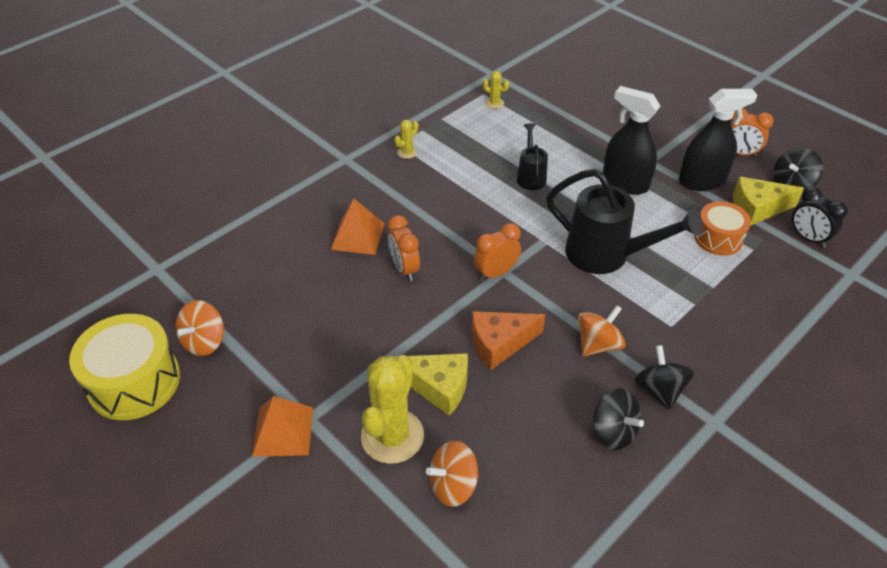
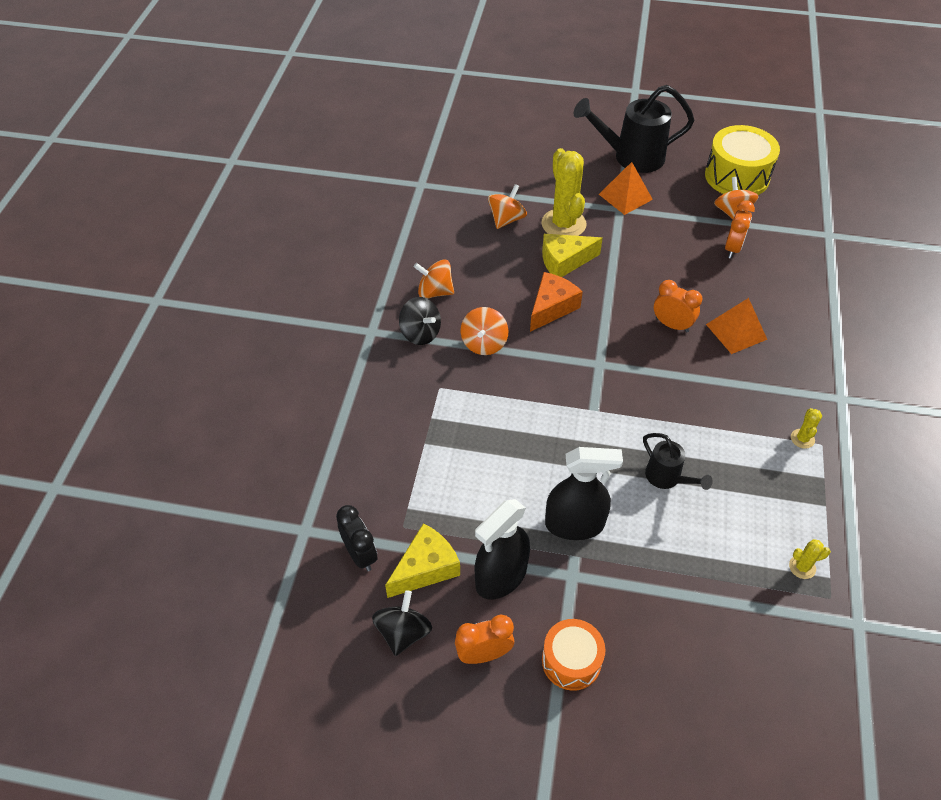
camera: 145 degrees right, 5 degrees up
(496, 273) = (604, 359): orange clock -> orange clock (733, 248)
(606, 255) = (532, 425): black watering can -> black watering can (631, 157)
(613, 431) = (435, 292): black spinning top -> orange spinning top
(718, 238) = (446, 503): orange drum -> orange drum (571, 661)
(808, 238) = (360, 554): black clock -> black clock turned 45 degrees clockwise

